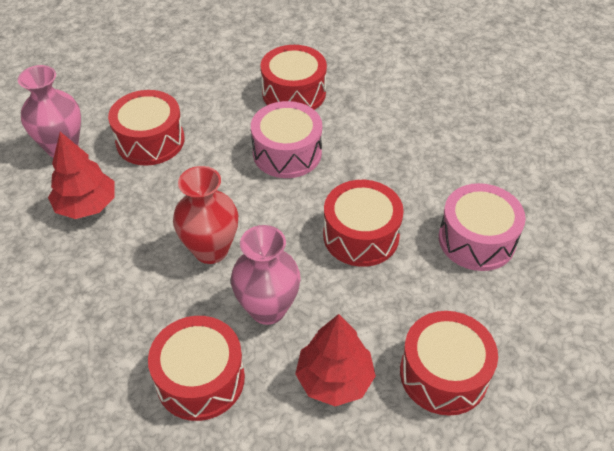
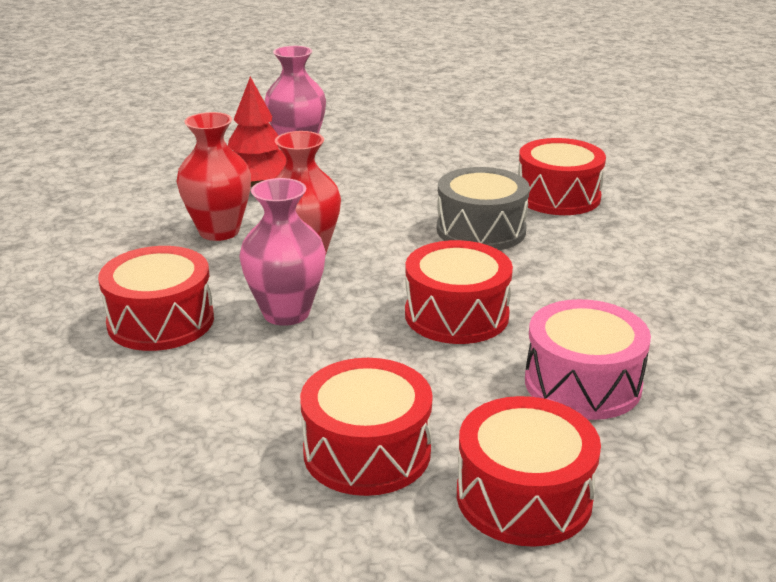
camera: 45 degrees right, 20 degrees down
(122, 270) = (219, 231): none -> red vase
(150, 141) = (371, 172): red drum -> red drum (524, 496)
(287, 153) = (481, 230): pink drum -> grey drum
(334, 379) = (261, 388): red tree -> none

